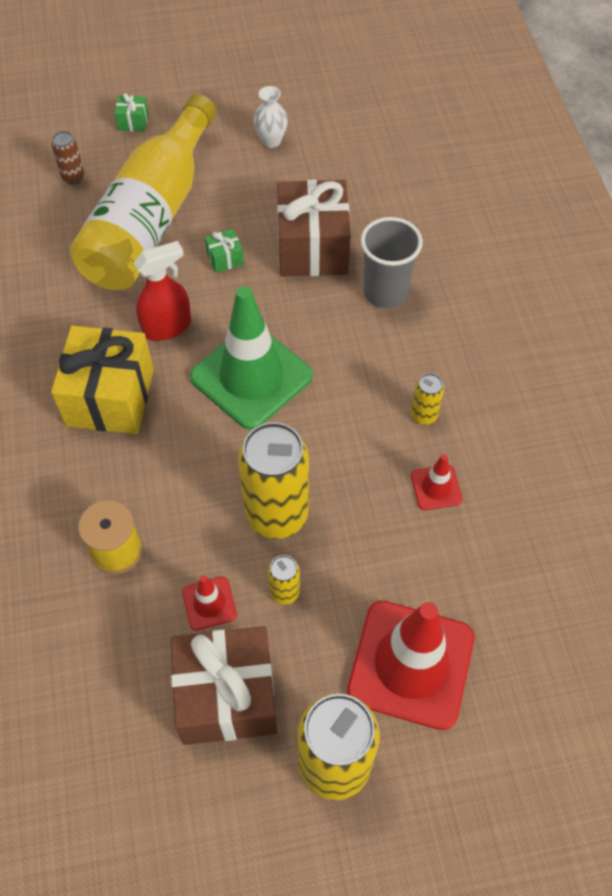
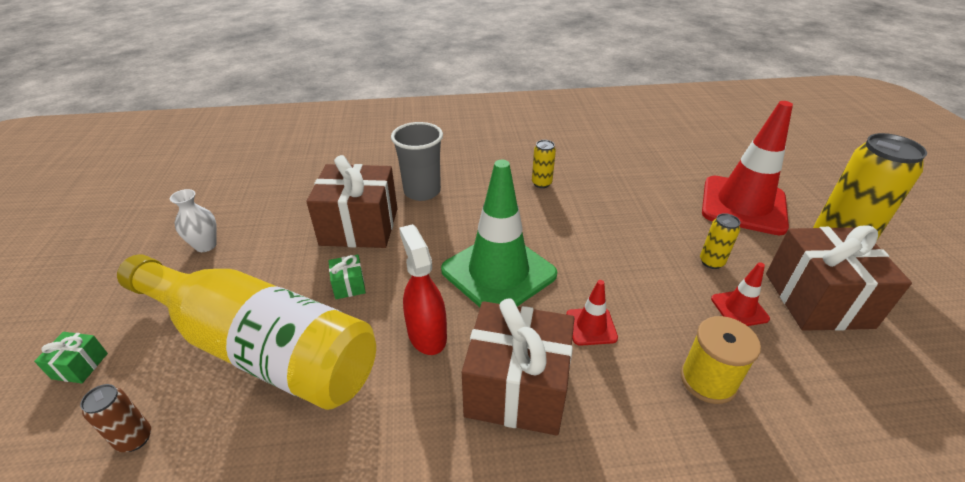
camera: 85 degrees left, 20 degrees down
(110, 397) = (517, 388): yellow gift -> brown gift
(277, 514) = (641, 263): yellow can -> none
(436, 487) = (602, 183): red traffic cone -> red traffic cone (591, 326)

